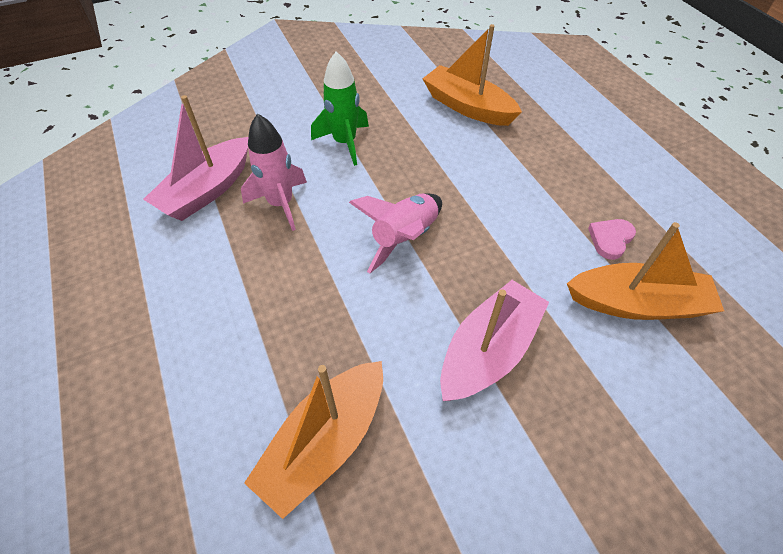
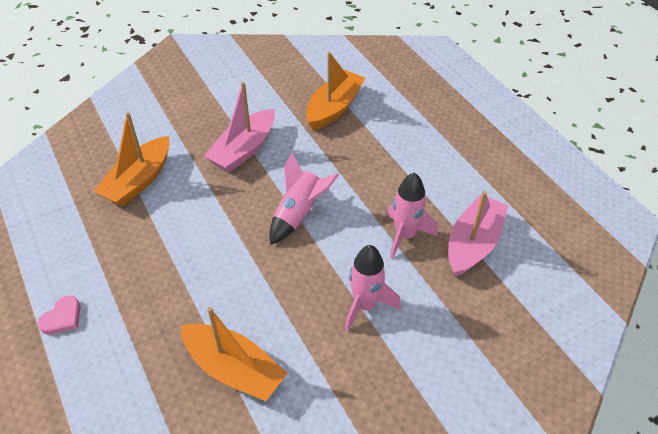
camera: 175 degrees right, 5 degrees down
(345, 143) = (365, 305): green rocket -> pink rocket
(610, 239) = (137, 224): pink heart -> pink heart (62, 318)
(636, 303) = (139, 181): orange boat -> orange boat turned 60 degrees counterclockwise

